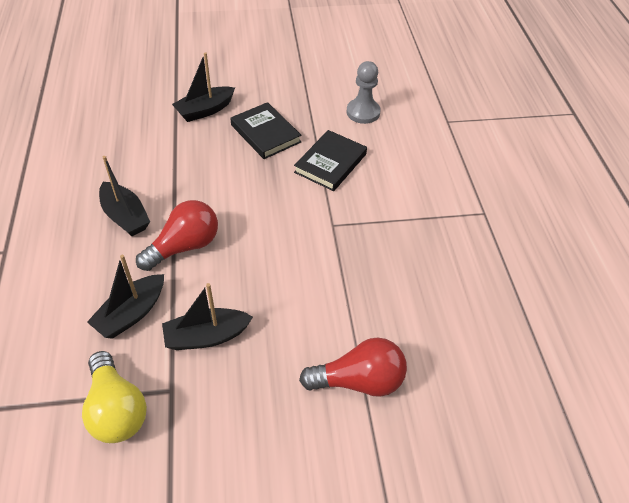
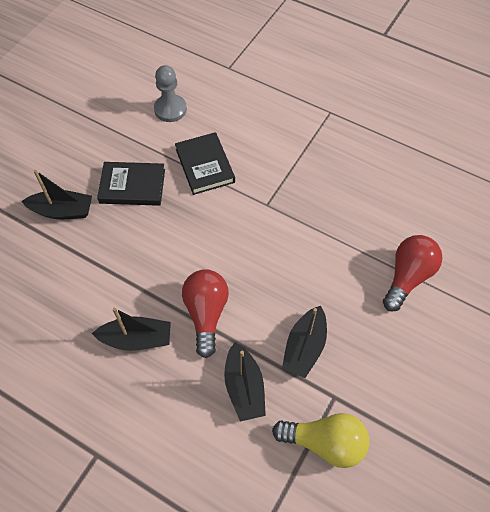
camera: 50 degrees left, 10 degrees up
(205, 110) = (62, 211): black boat -> black boat turned 90 degrees counterclockwise

